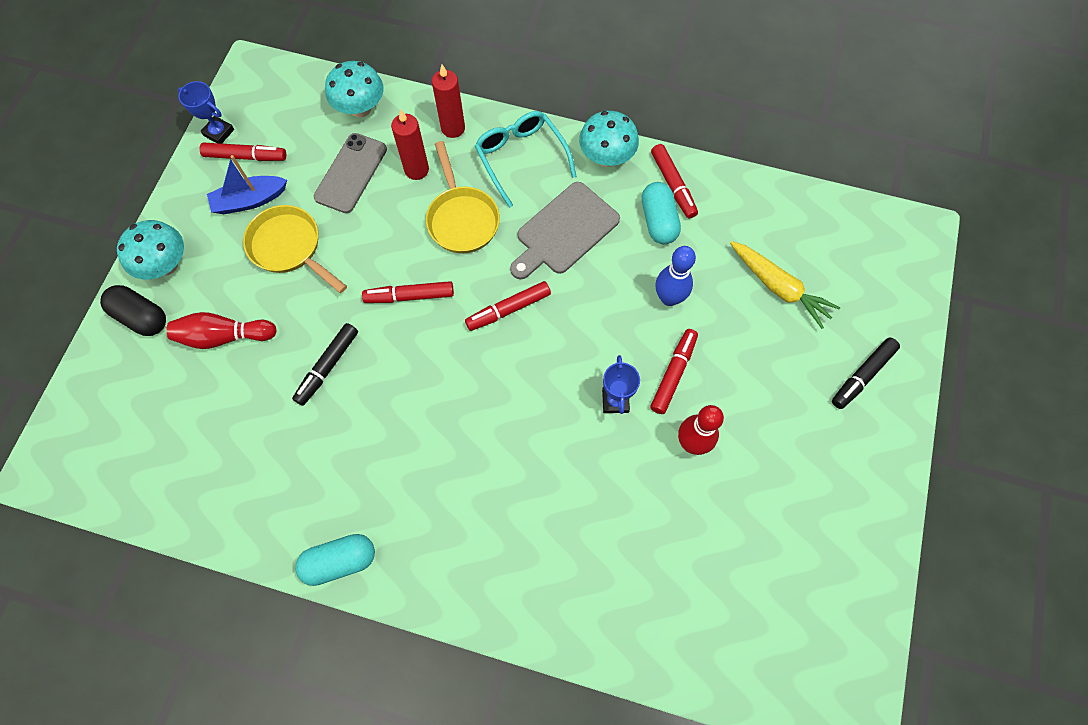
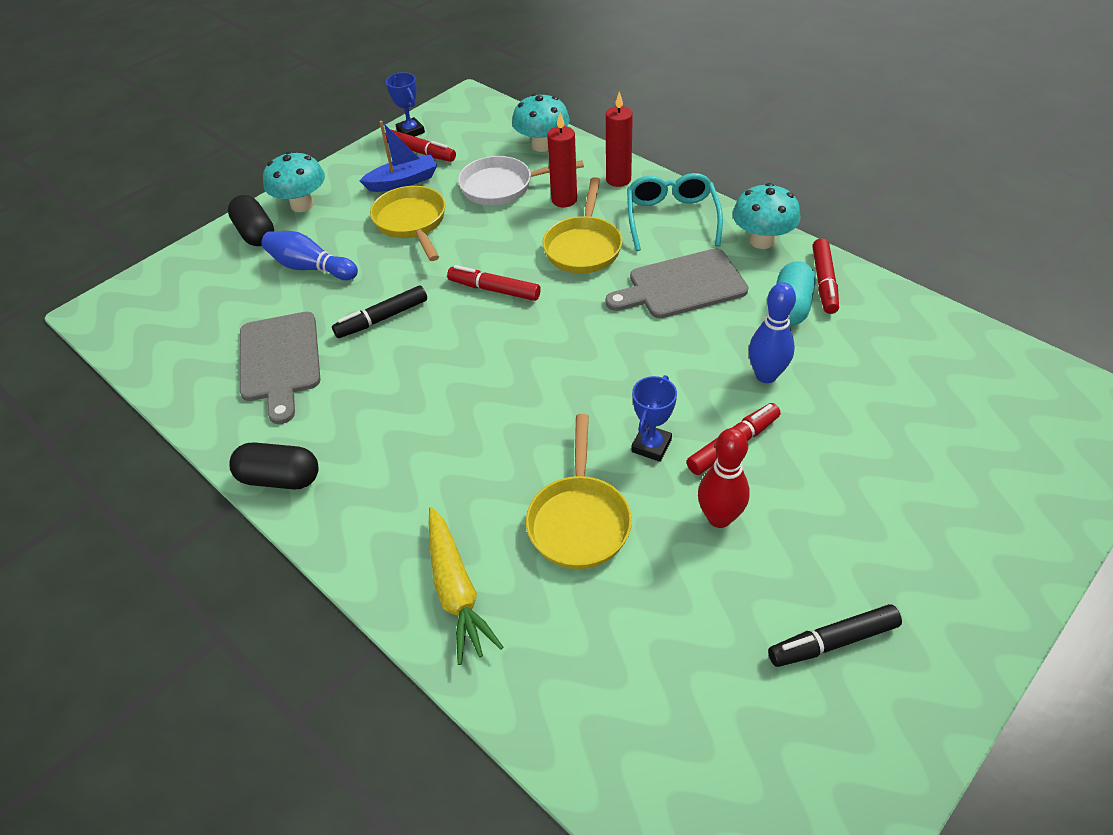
camera: 30 degrees right, 20 degrees down
(224, 336) = (310, 267): red bowling pin -> blue bowling pin
(250, 200) = (403, 182): blue boat -> blue boat turned 150 degrees clockwise
(263, 449) = (280, 361): none -> grey cutting board
(340, 561) = (280, 478): turquoise capsule -> black capsule
(351, 173) = (502, 186): grey phone -> white pan
(508, 309) = (584, 330): red marker -> none
(595, 490) = (579, 520): none -> yellow pan
(779, 287) = (906, 407): yellow carrot -> yellow carrot (456, 590)
(862, 375) = (978, 530): black marker -> black marker (832, 641)

